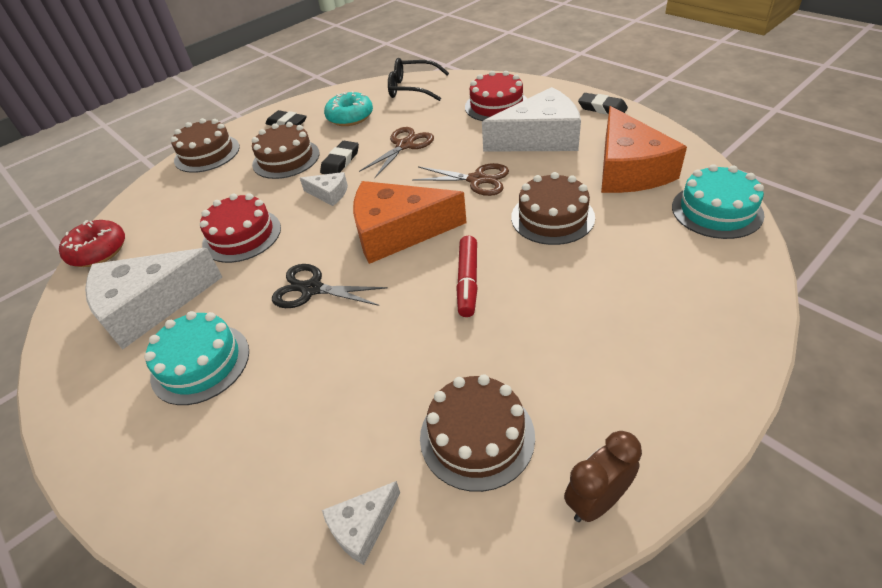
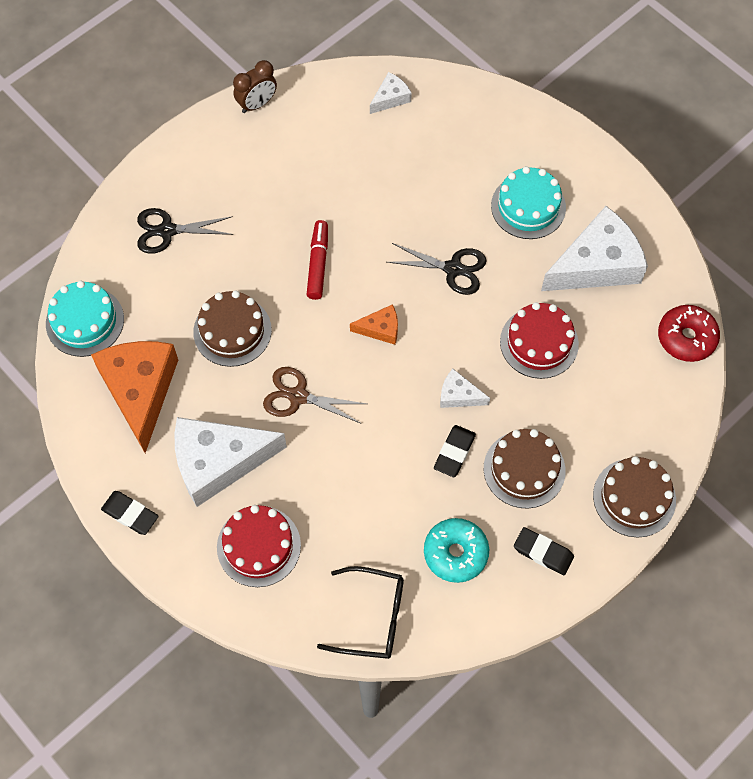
camera: 175 degrees right, 20 degrees up
(398, 232) = (380, 329): orange cheese -> orange cheese, size x0.46
(404, 145) = (378, 474): brown scissors -> none
(477, 436) = (321, 142): brown cake -> none
(666, 300) = (167, 231): none -> black scissors

